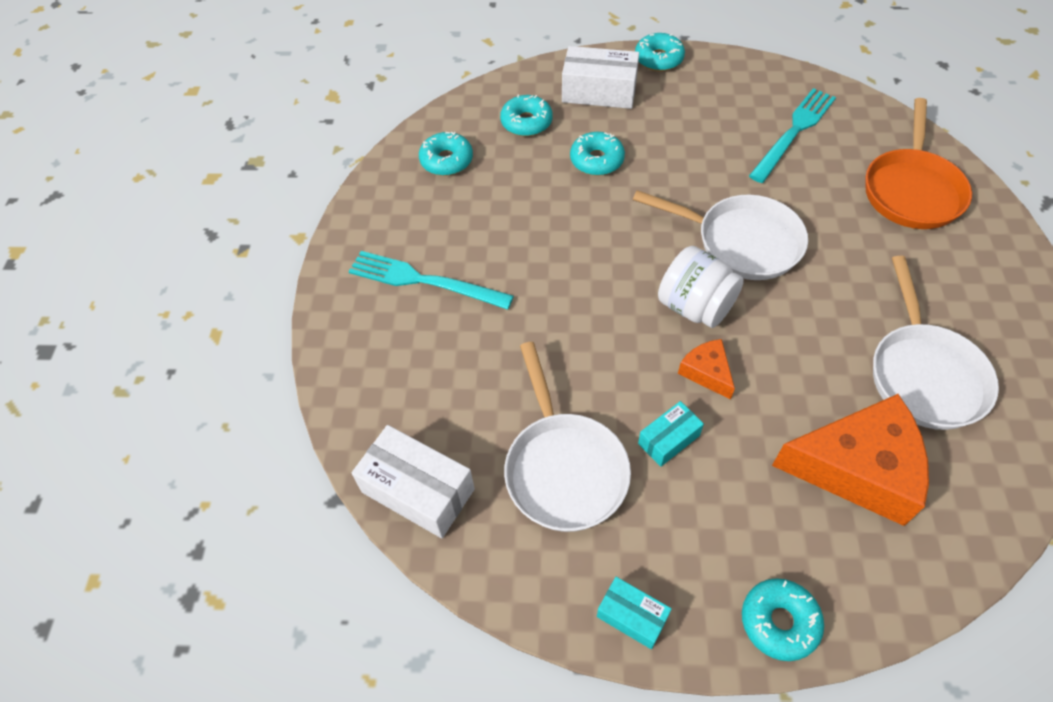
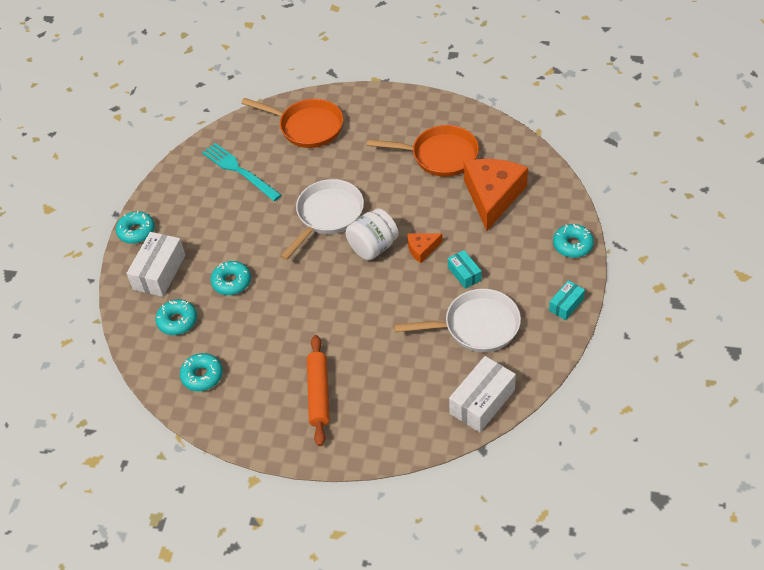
camera: 80 degrees left, 5 degrees down
(424, 281) = (318, 394): turquoise fork -> orange rolling pin
(924, 374) = (439, 155): white pan -> orange pan

